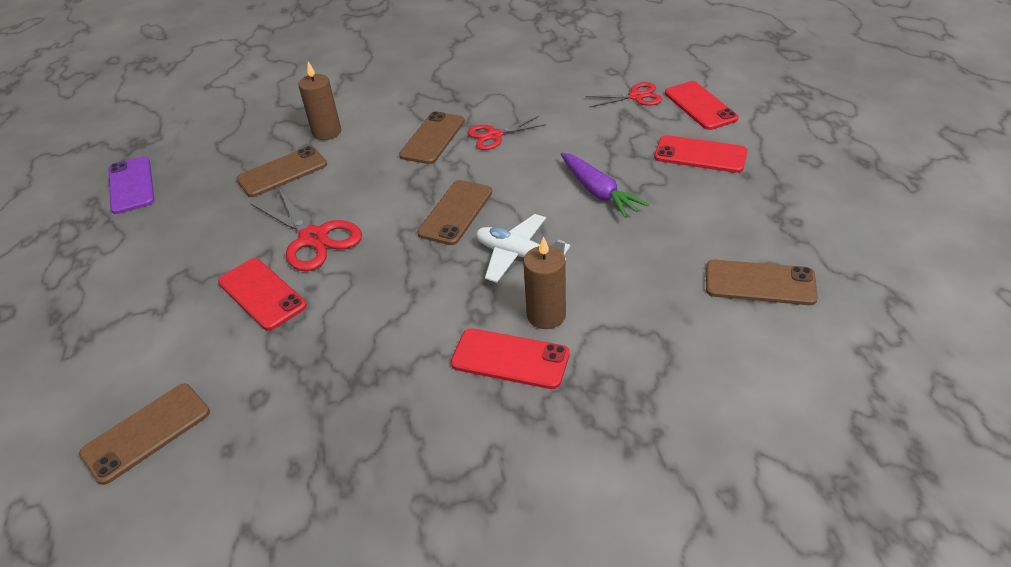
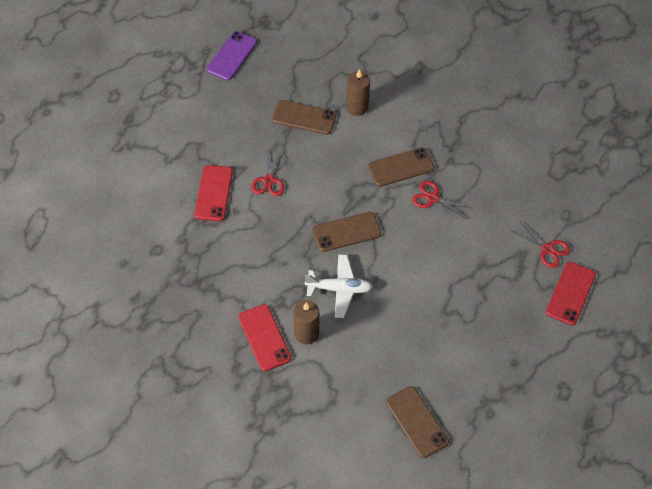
camera: 45 degrees right, 15 degrees up
(146, 433) = (106, 223): brown phone -> none
(313, 238) = (269, 180): red scissors -> red scissors, size x0.63
(519, 255) = (339, 289): white plane -> white plane turned 105 degrees clockwise
(598, 192) = (427, 292): purple carrot -> none
(700, 155) = (513, 325): red phone -> none

